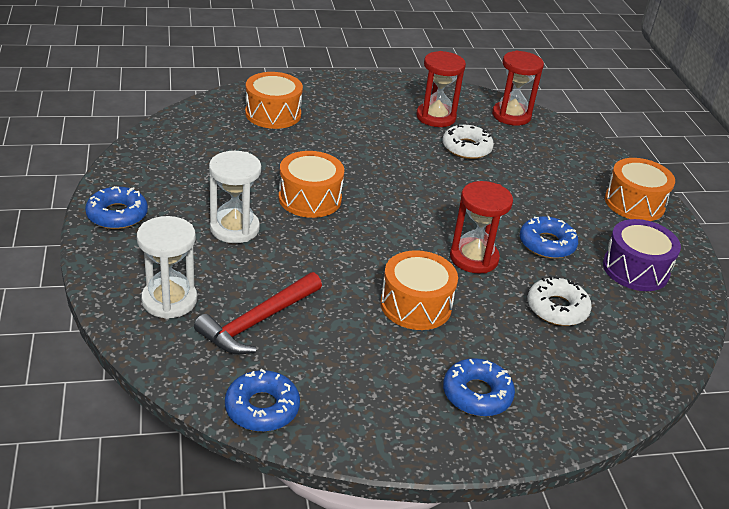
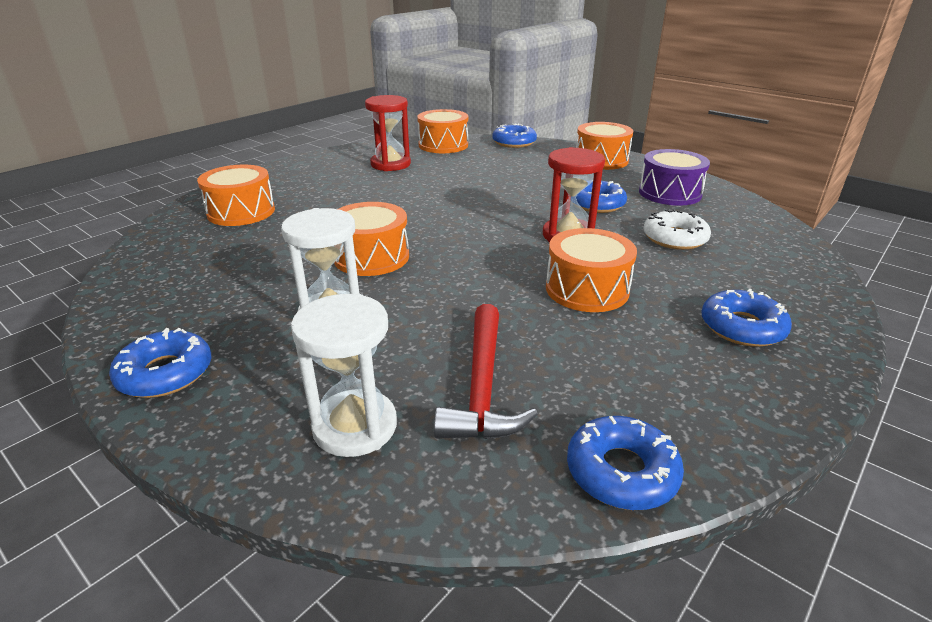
camera: 35 degrees left, 5 degrees down
(466, 148) = (444, 173): white donut -> none
(511, 116) = (443, 145): red hourglass -> orange drum
(582, 143) = (514, 142): none -> blue donut

